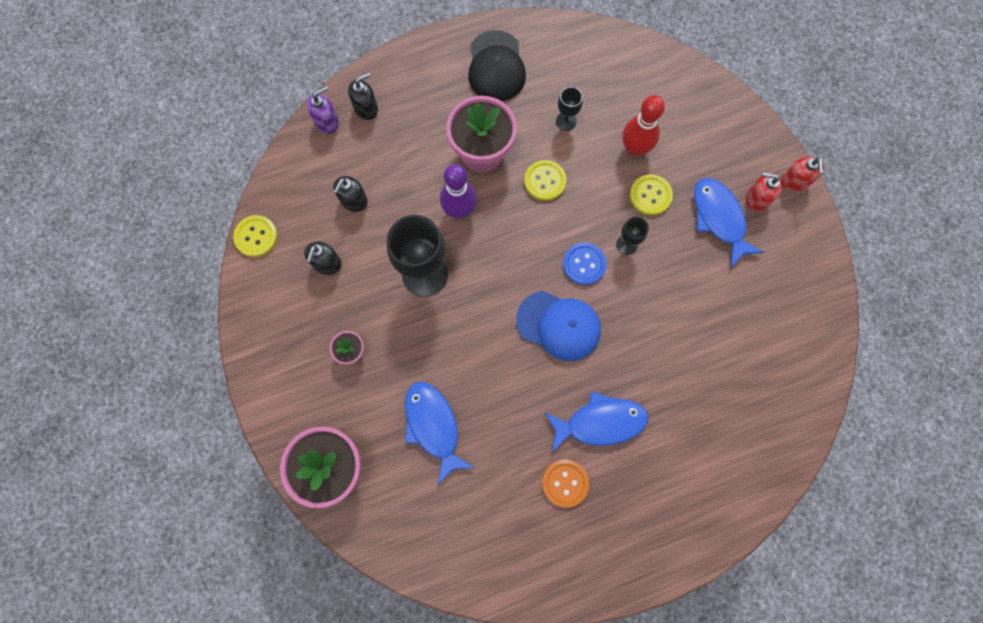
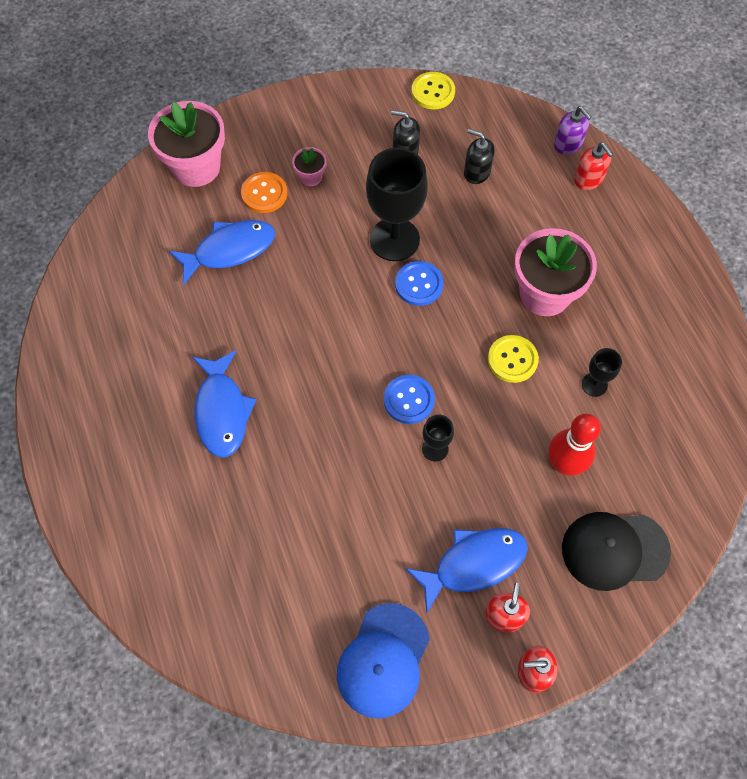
camera: 90 degrees right, 10 degrees down
(366, 108) = (588, 179): black soap dispenser -> red soap dispenser
(459, 210) = (470, 271): purple bowling pin -> none
(472, 254) = (419, 284): none -> blue button
(496, 67) = (660, 308): black cap -> black cap (614, 550)
(558, 325) = (334, 371): blue cap -> blue cap (383, 660)
(565, 483) = (160, 373): orange button -> orange button (264, 193)
(650, 195) = (501, 480): yellow button -> none

